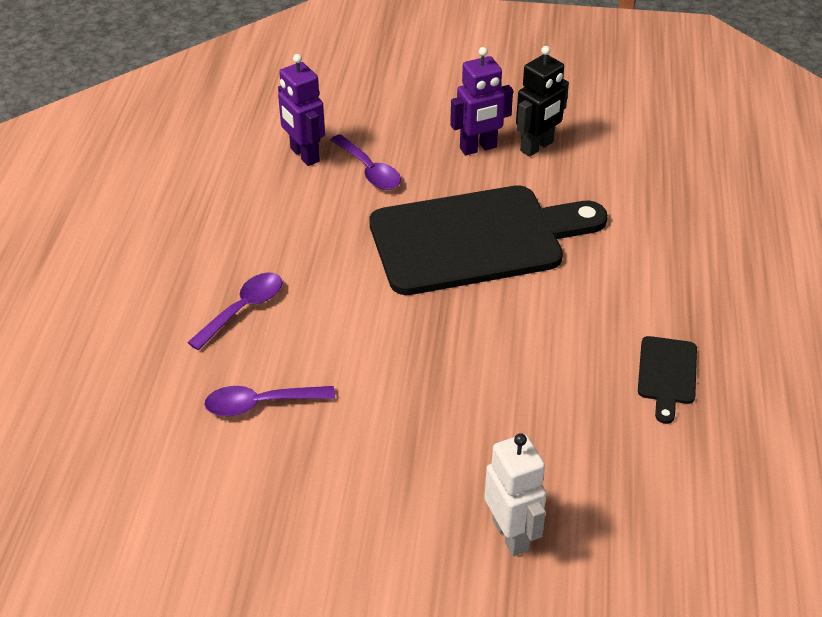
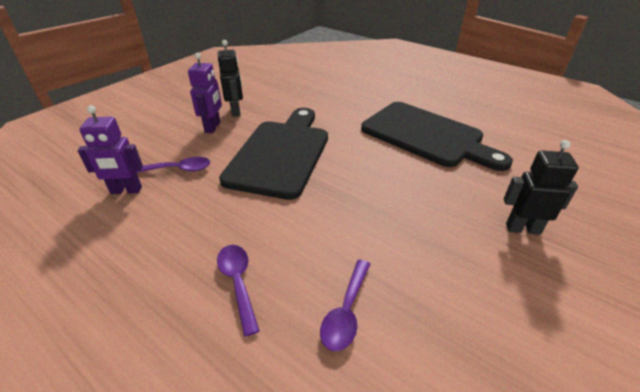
camera: 60 degrees left, 5 degrees down
(511, 535) = (522, 228): white robot -> black robot
(667, 374) = (426, 136): black cutting board -> black cutting board, size x2.40

